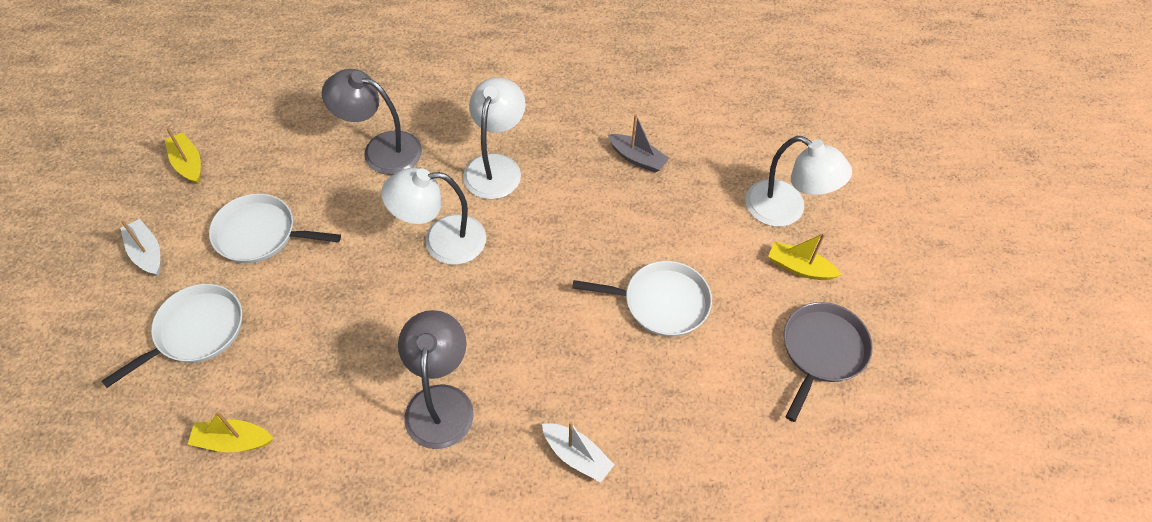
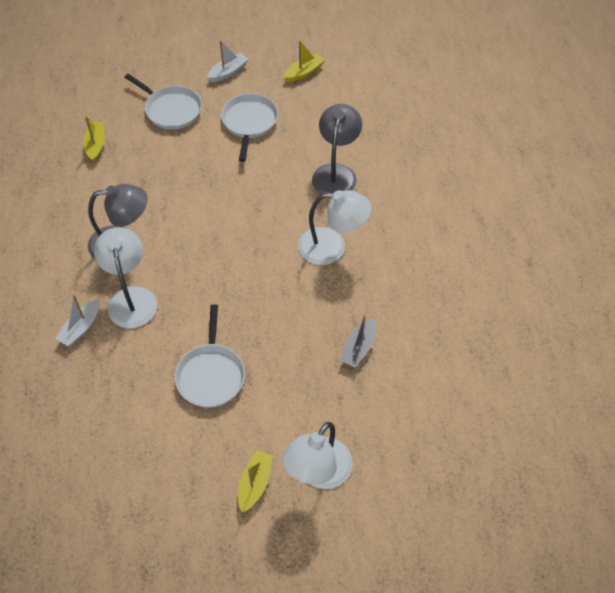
camera: 85 degrees right, 0 degrees up
(441, 241) = (255, 223): white lamp -> white lamp (131, 298)
(822, 351) = (171, 500): grey pan -> none

